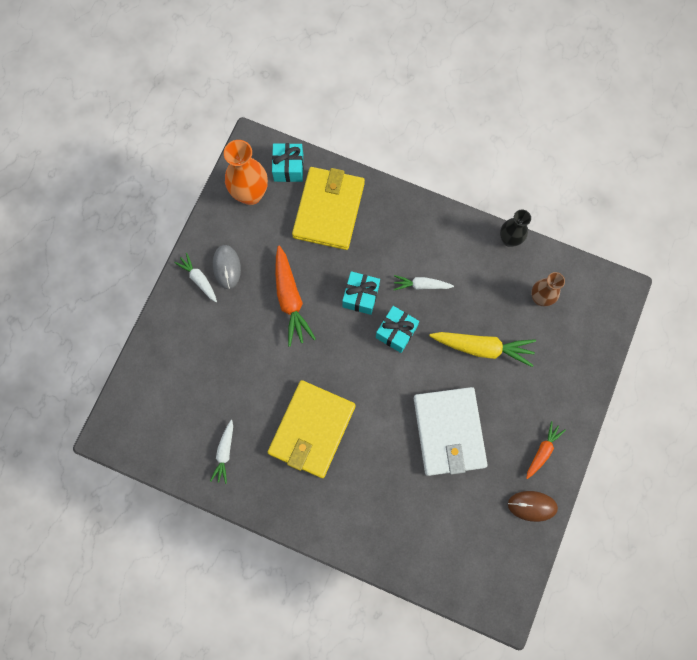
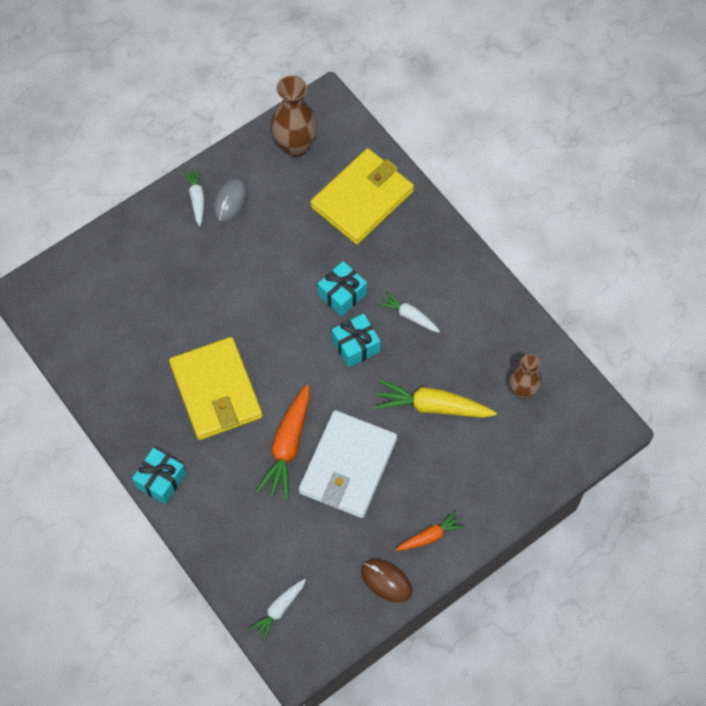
camera: 30 degrees right, 10 degrees down
(224, 452) = (121, 367): white carrot -> white carrot (279, 609)
(250, 194) = (295, 146): orange vase -> brown vase
(288, 167) = (348, 140): turquoise gift -> turquoise gift (161, 480)
(290, 299) = (272, 261): orange carrot -> orange carrot (288, 446)
(312, 429) = (216, 391): yellow wallet -> yellow wallet turned 75 degrees counterclockwise
(482, 348) = (432, 406): yellow carrot -> yellow carrot turned 150 degrees clockwise
(509, 239) = (526, 319): black vase -> none

